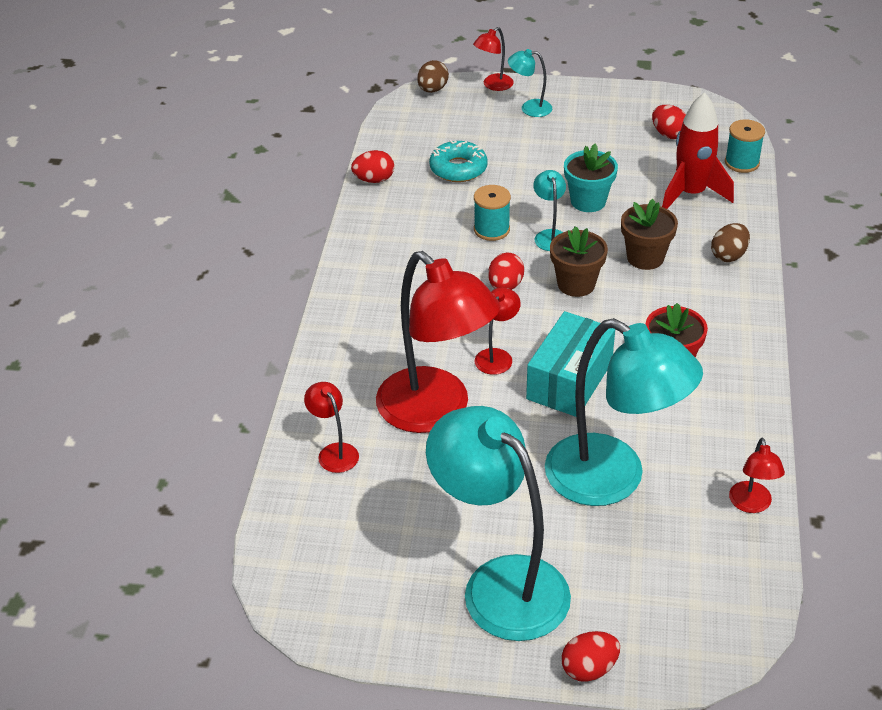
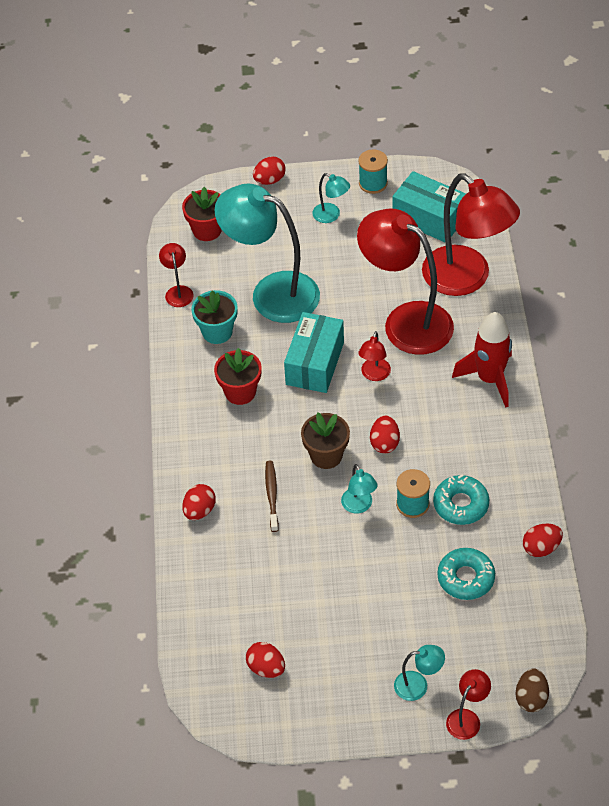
camera: 170 degrees right, 10 degrees up
(334, 452) = (466, 279): red lamp -> red lamp, size x2.37
(351, 551) = (429, 218): none -> turquoise box
(440, 222) = (461, 504): none -> turquoise donut
(500, 584) = (331, 215): turquoise lamp -> turquoise lamp, size x0.42
(588, 201) = (332, 555): turquoise flower pot -> turquoise flower pot (217, 332)
(645, 257) = (272, 495): brown flower pot -> brown toothbrush
(691, 194) = (237, 582): red rocket -> red rocket (489, 379)
(703, 595) = (207, 230): none -> red flower pot
(728, 255) = (199, 510): brown egg -> red egg
(742, 163) = (190, 637): turquoise spool -> turquoise spool (373, 183)

